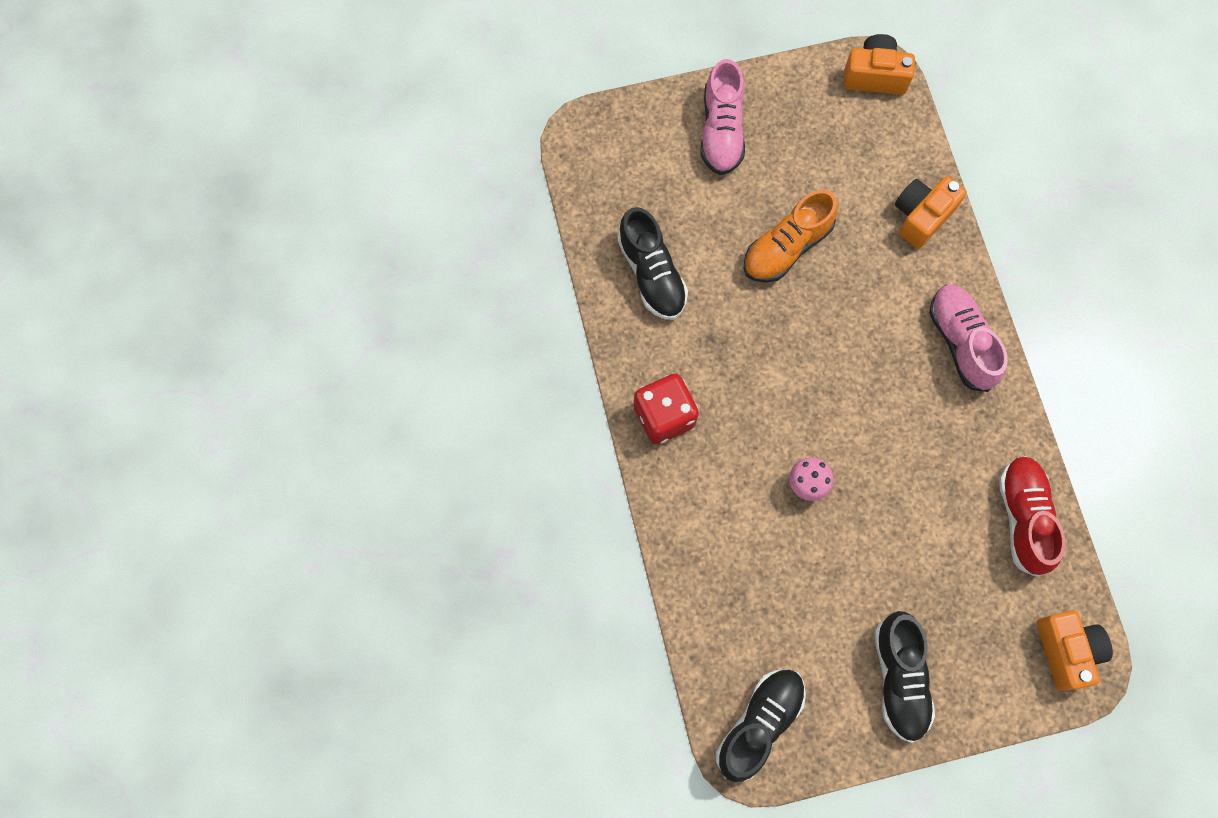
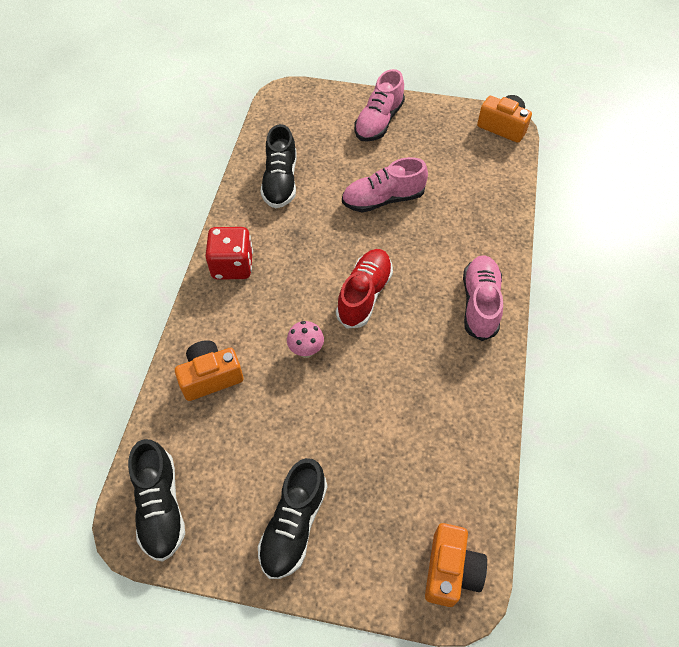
camera: 25 degrees right, 15 degrees down
(759, 724) = (160, 506): black shoe -> black shoe turned 105 degrees clockwise
(786, 247) = (383, 199): orange shoe -> pink shoe
(921, 216) = (492, 216): orange camera -> orange camera (210, 377)
(1023, 517) = (466, 446): red shoe -> red shoe (364, 295)

